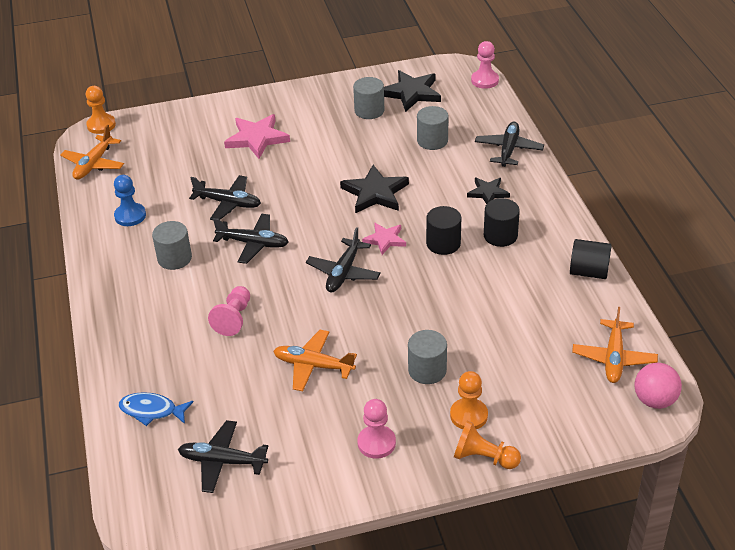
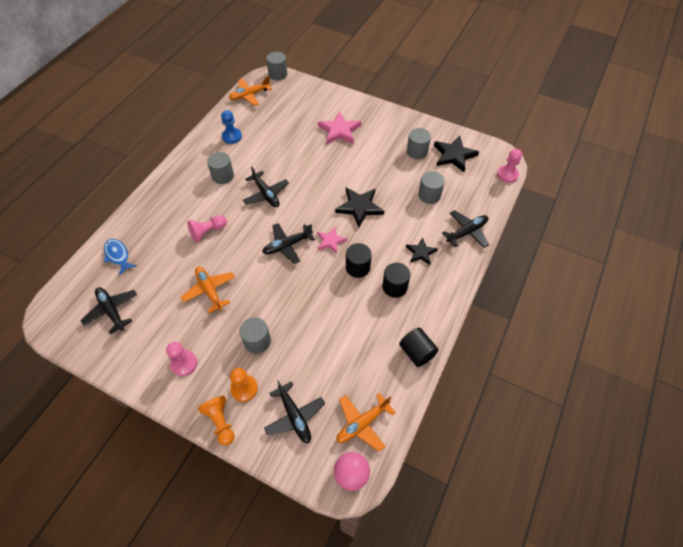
camera: 40 degrees right, 15 degrees up
(101, 125) = (278, 74): orange pawn -> grey cylinder
(228, 203) = (282, 161): black plane -> black plane (294, 416)

